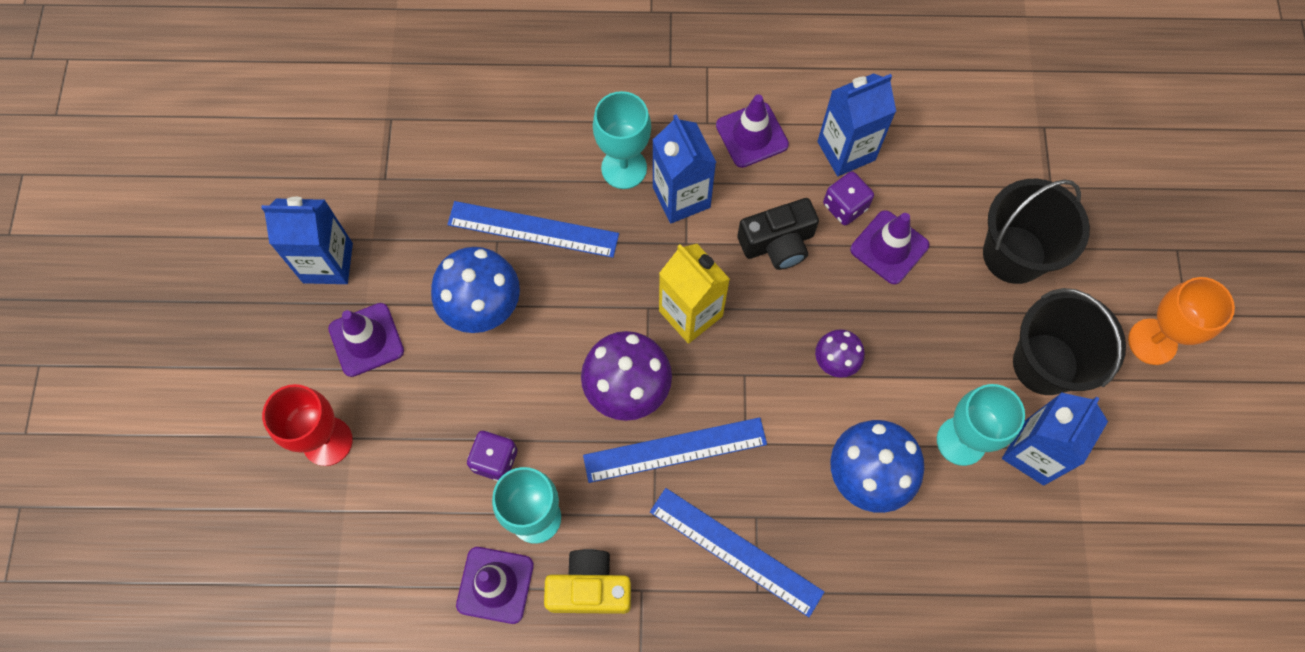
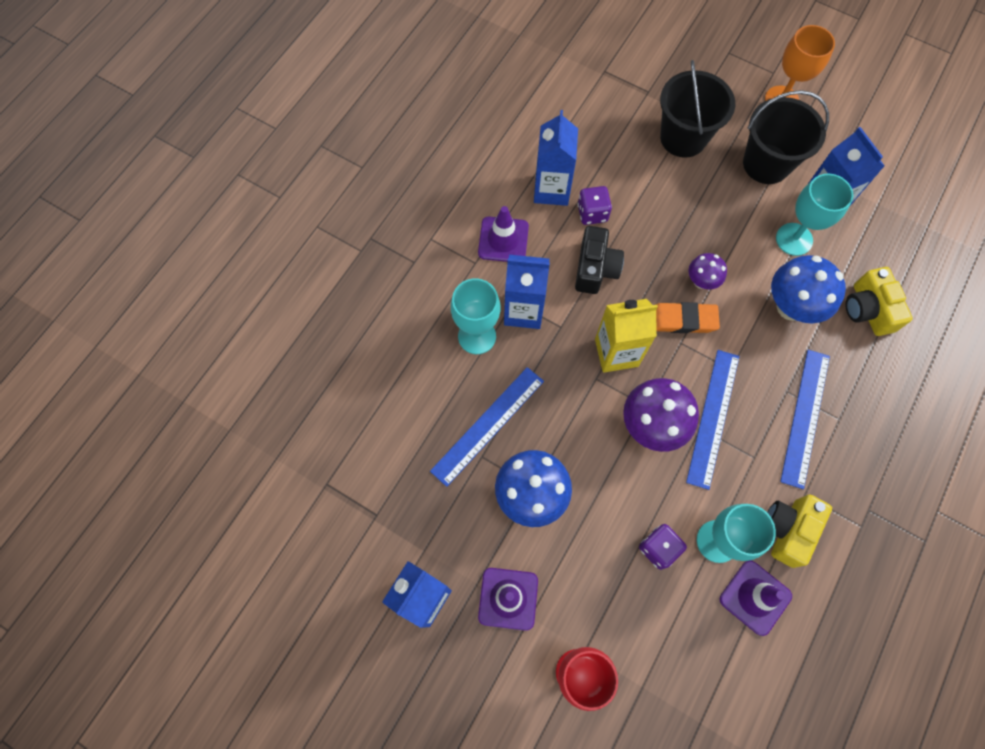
camera: 60 degrees left, 0 degrees up
(736, 551) = (805, 417): blue ruler -> blue ruler turned 45 degrees counterclockwise
(773, 363) = (682, 320): none -> orange eraser
(889, 247) = (637, 204): purple traffic cone -> none
(922, 568) = (868, 309): none -> yellow camera

